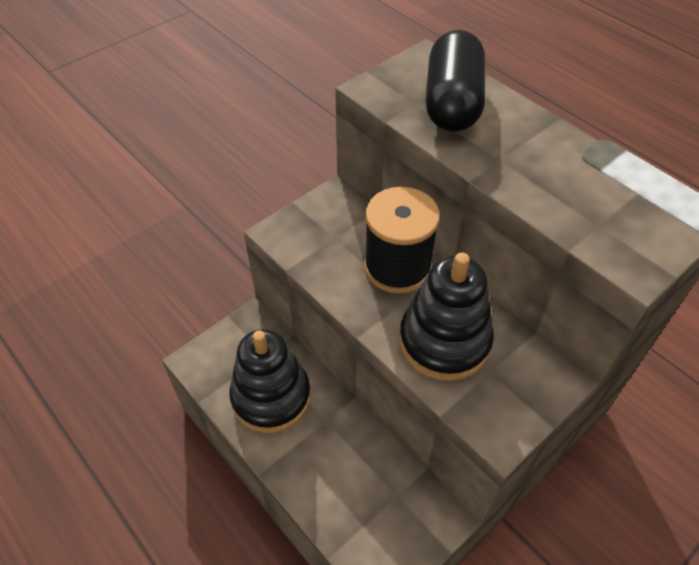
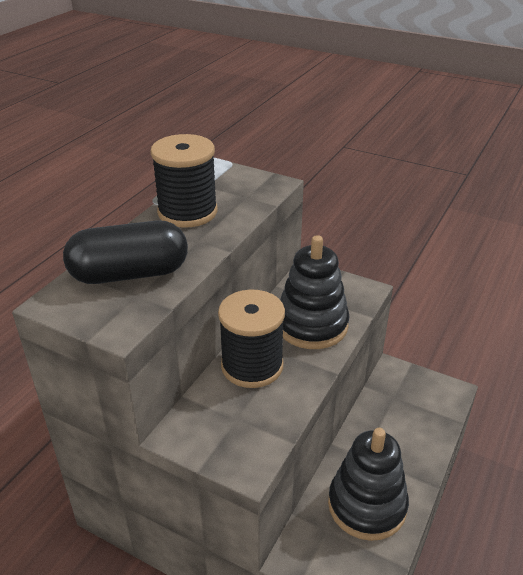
camera: 110 degrees left, 15 degrees down
(568, 163) = (187, 212): none -> black spool

